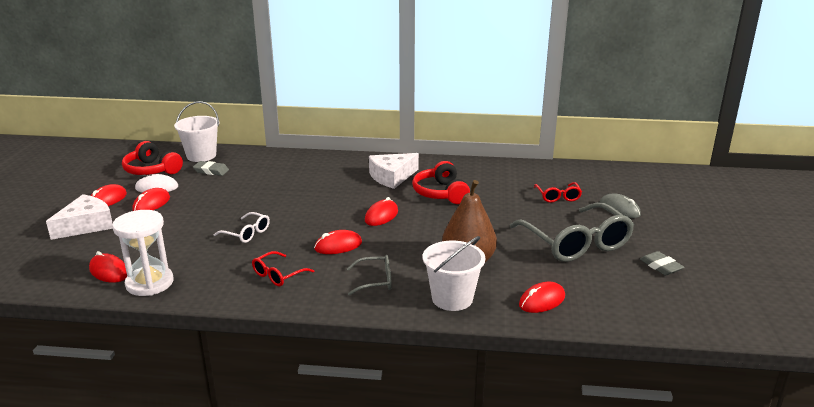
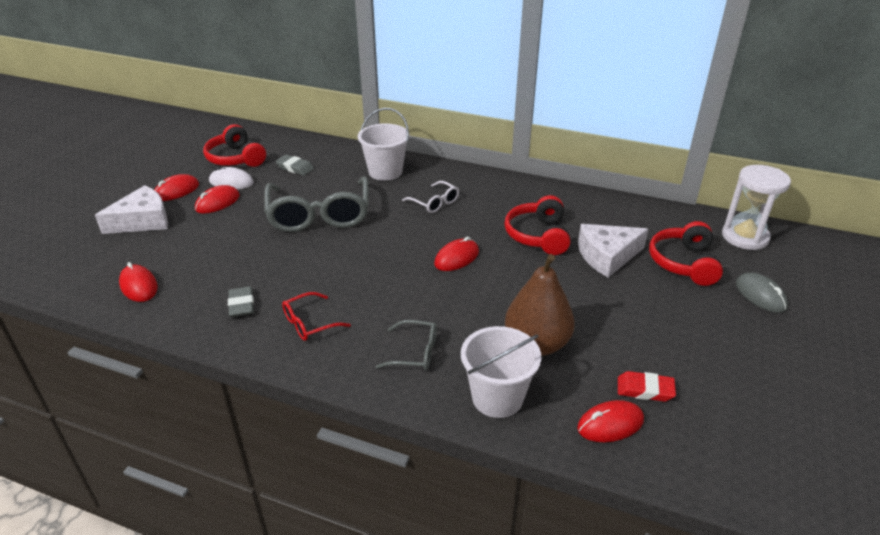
camera: 15 degrees right, 10 degrees up
(149, 283) = (172, 309): white hourglass -> white hourglass (745, 237)
(201, 156) = (293, 146): white bucket -> white bucket (385, 172)
(247, 233) = (298, 258): white glasses -> white glasses (434, 203)
(338, 246) = (391, 293): red mouse -> none
(392, 177) = (489, 204): white cheese -> white cheese (607, 256)
(558, 197) = (684, 263): red glasses -> red headphones
(558, 277) = (645, 390): none -> red eraser
(576, 243) = (685, 340): grey glasses -> grey glasses (319, 215)
(660, 266) = (791, 399): grey eraser -> grey eraser (241, 305)

